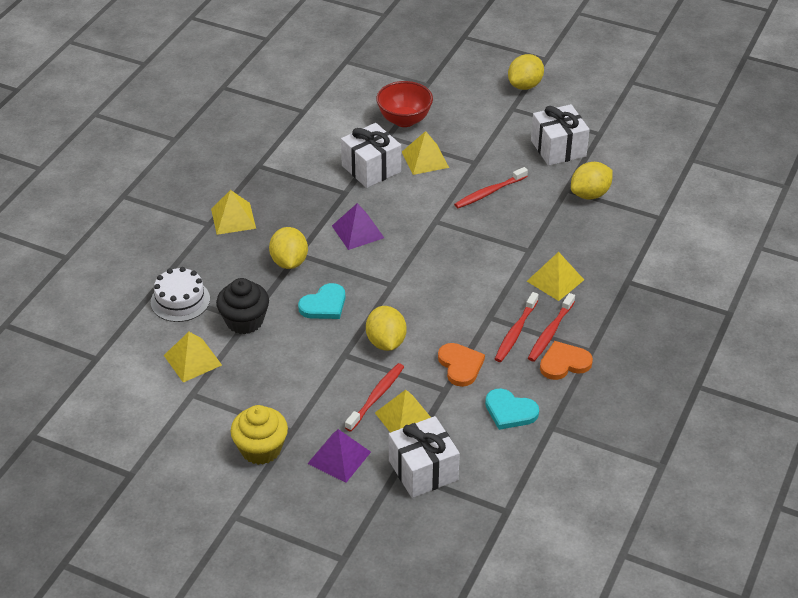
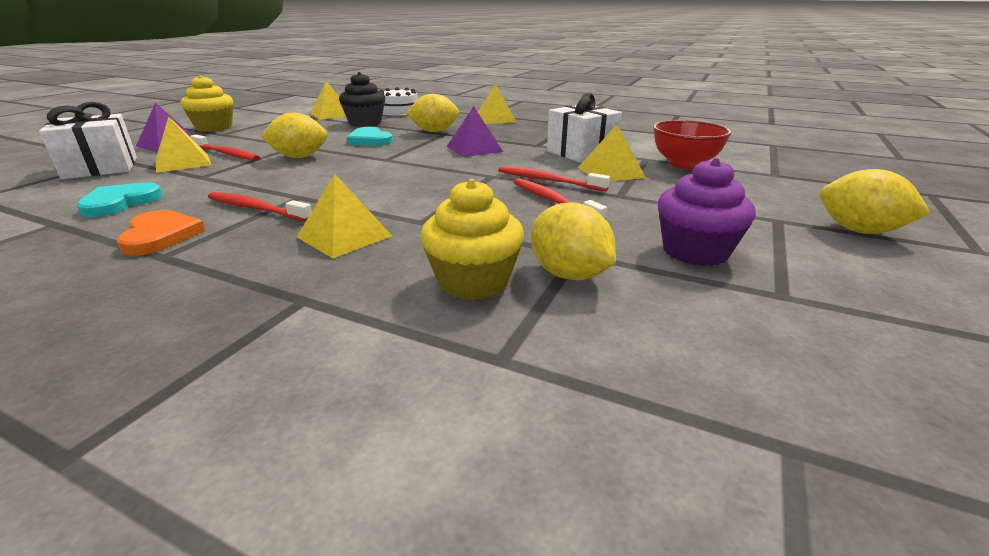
camera: 90 degrees right, 15 degrees down
(460, 365) = (229, 182): orange heart -> none
(550, 332) = (234, 229): red toothbrush -> red toothbrush (548, 181)
(558, 148) = (695, 251): white gift -> purple cupcake
(602, 226) = (473, 281): none -> yellow cupcake

